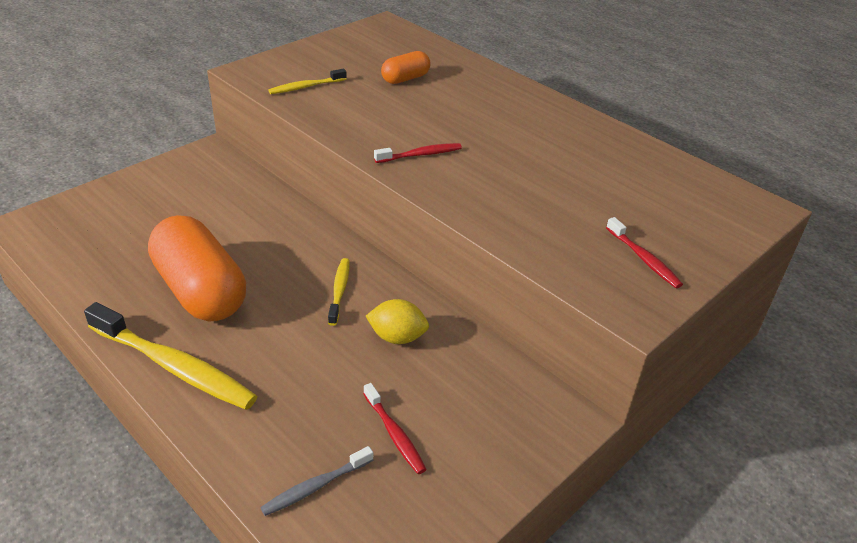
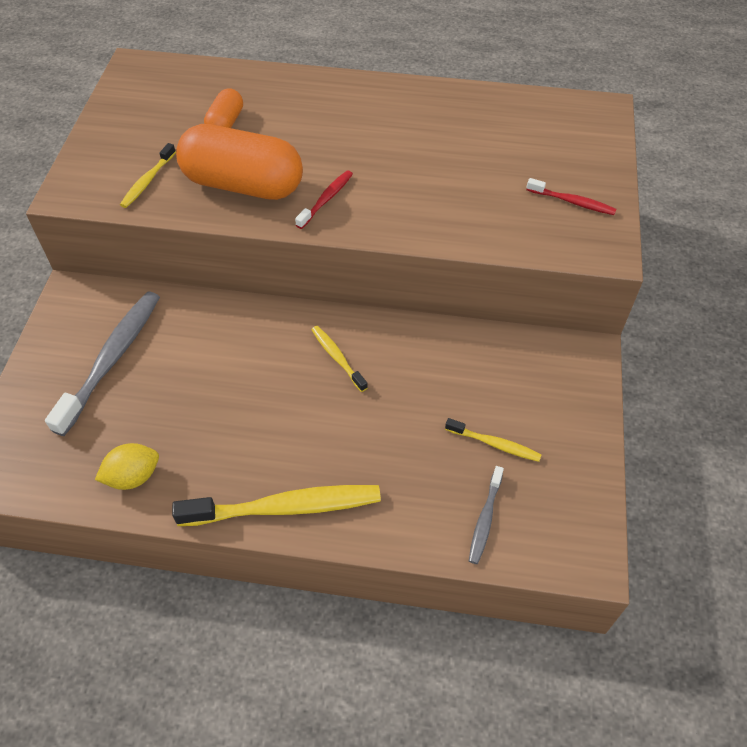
camera: 35 degrees left, 15 degrees up
(184, 202) = (112, 359): none -> grey toothbrush
(200, 291) = (228, 431): orange capsule -> orange capsule (243, 185)
(394, 434) = (495, 444): red toothbrush -> yellow toothbrush
(397, 337) = (420, 368): yellow lemon -> yellow lemon (133, 476)

